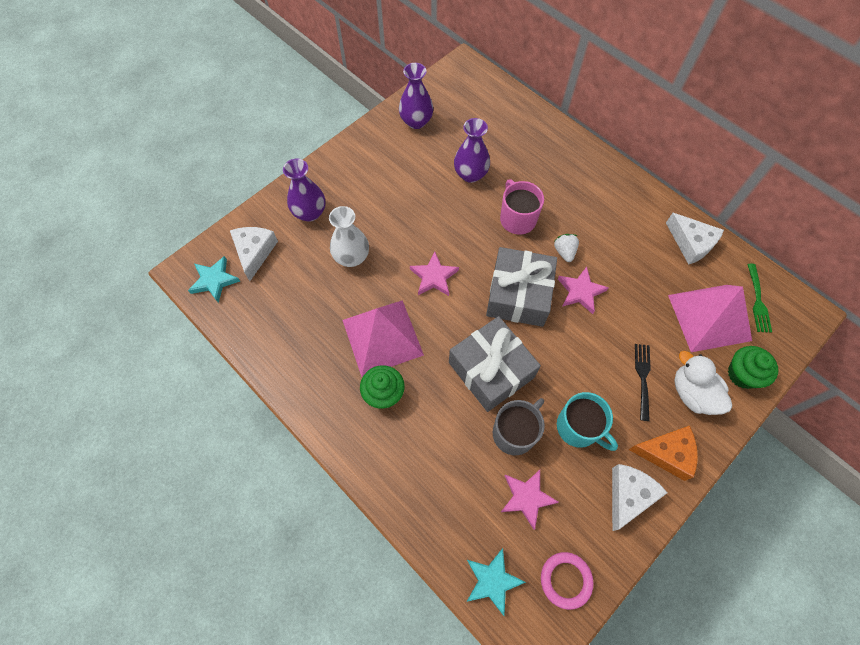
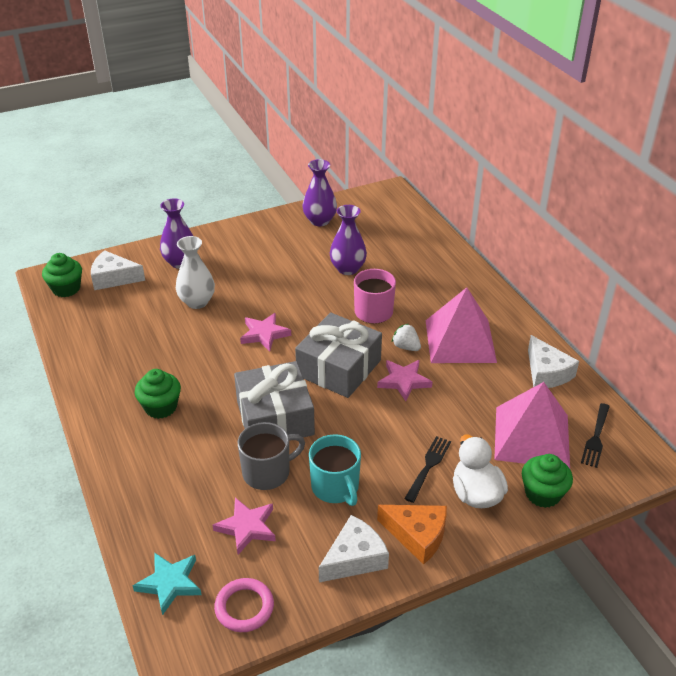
camera: 20 degrees right, 25 degrees down
(214, 280) = (66, 289): turquoise star -> green cupcake
(254, 252) = (113, 278): white cheese -> white cheese turned 105 degrees counterclockwise
(382, 337) = (187, 365): pink pyramid -> pink pyramid (460, 341)
(564, 252) = (406, 347): white strawberry -> white strawberry turned 60 degrees counterclockwise
(758, 301) = (596, 437): green fork -> black fork

